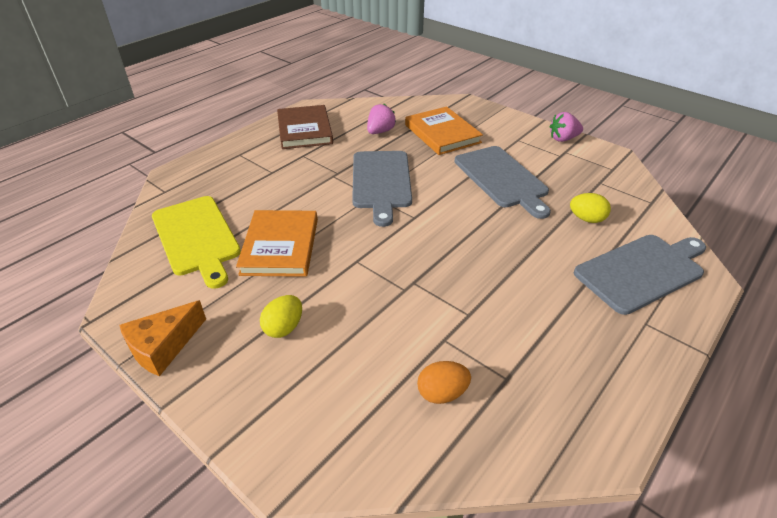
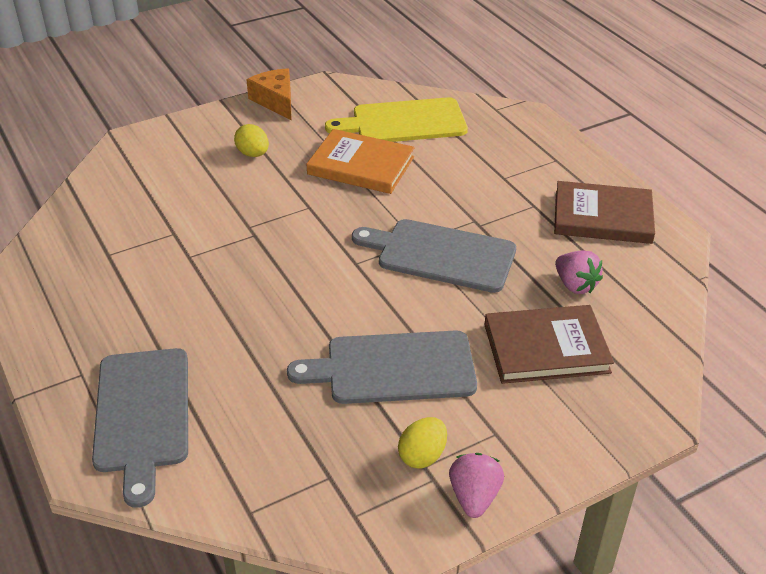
camera: 110 degrees right, 0 degrees up
(442, 134) = (546, 348): orange book -> brown book
(442, 393) = (125, 216): orange egg -> none
(586, 219) = (260, 414): yellow egg -> yellow egg (422, 456)

